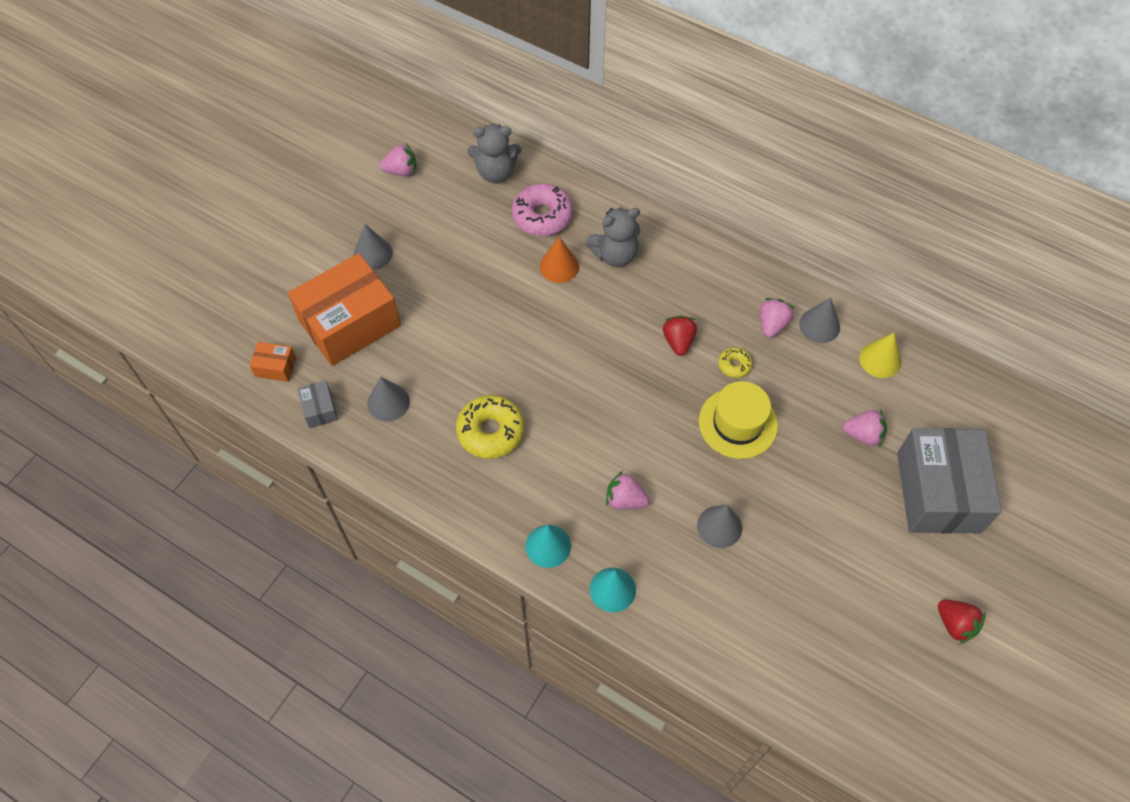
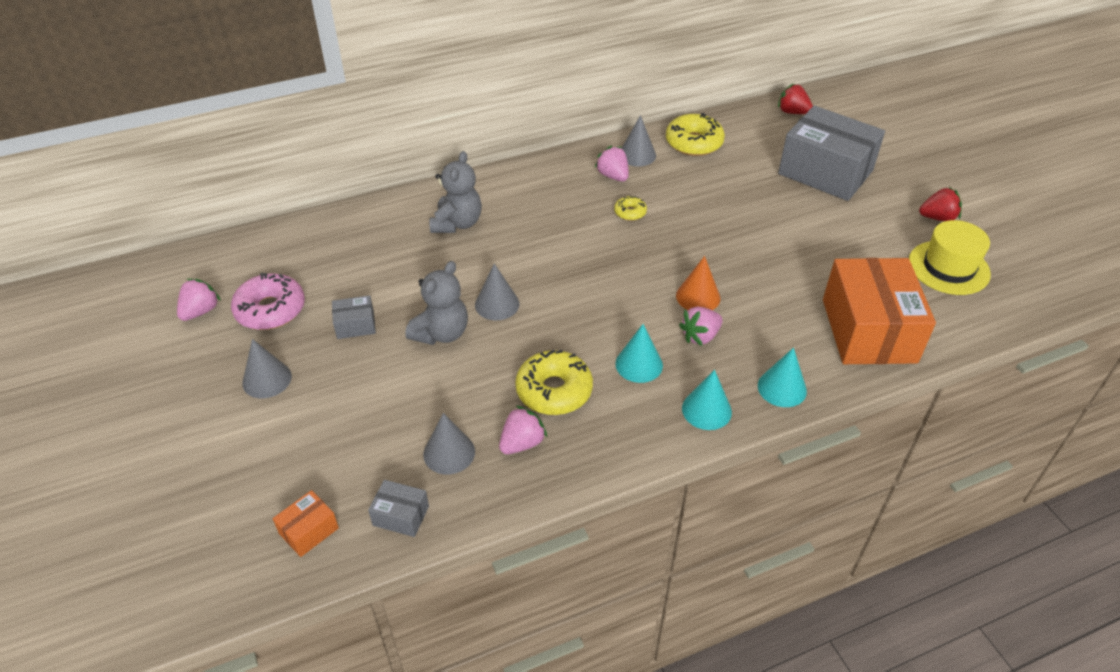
camera: 55 degrees left, 15 degrees down
(350, 323) = (325, 438): orange box -> orange box (868, 330)
(458, 267) = (355, 325): none -> grey box
(496, 172) = (286, 250): grey teddy bear -> grey teddy bear (441, 333)
(542, 216) = (368, 245): pink donut -> pink donut (270, 310)
(559, 266) = (430, 261): orange cone -> orange cone (698, 297)
(560, 473) = (639, 364): none -> turquoise cone
(678, 341) = (578, 230): red strawberry -> red strawberry (792, 112)
(719, 526) = (769, 293): grey cone -> grey cone (497, 304)
(738, 423) = (684, 237): yellow hat -> yellow hat (948, 268)
(863, 435) = (749, 181): pink strawberry -> pink strawberry (522, 443)
(880, 360) = (694, 143): yellow cone -> yellow donut

